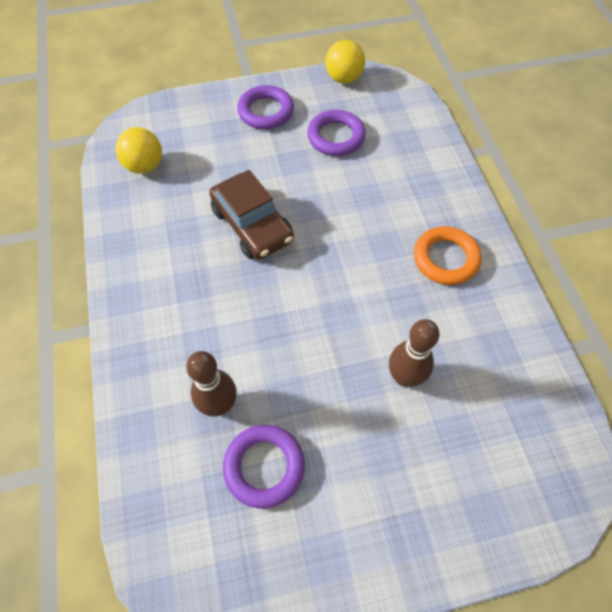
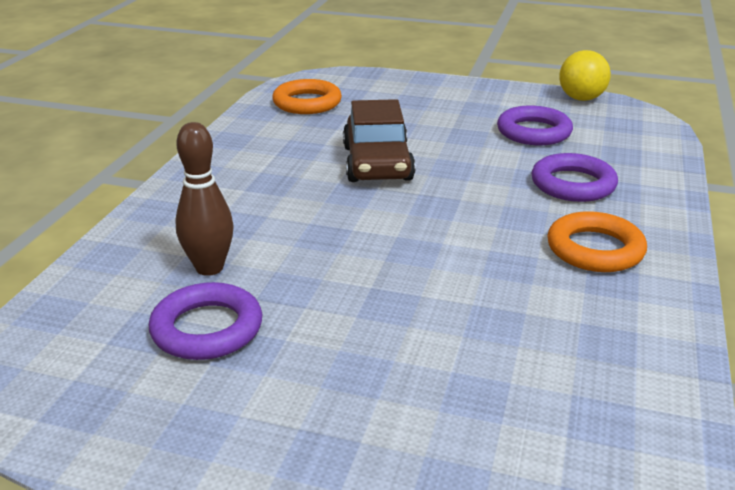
camera: 30 degrees right, 30 degrees down
(144, 166) = (307, 103): yellow ball -> orange ring
(266, 111) = (468, 100): purple ring -> purple ring (573, 184)
(404, 377) = (448, 322): brown bowling pin -> none

